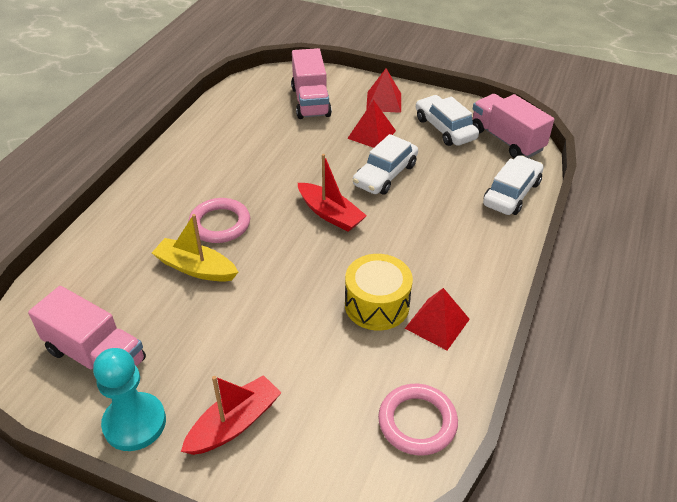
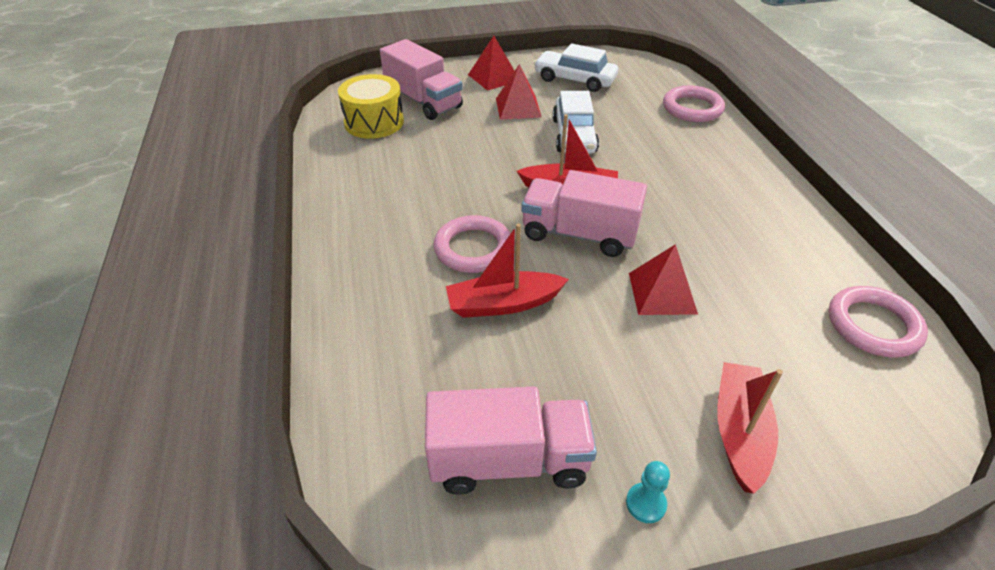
camera: 35 degrees left, 0 degrees up
(134, 423) = (646, 503): turquoise pawn -> turquoise pawn, size x0.45
(196, 268) = (503, 304): yellow boat -> red boat
(377, 305) = (712, 246): yellow drum -> yellow drum (374, 122)
(437, 323) = (776, 235): red pyramid -> red pyramid (662, 293)
(506, 140) = (634, 70): pink truck -> pink truck (579, 234)
(511, 193) = (692, 108): white car -> pink ring

